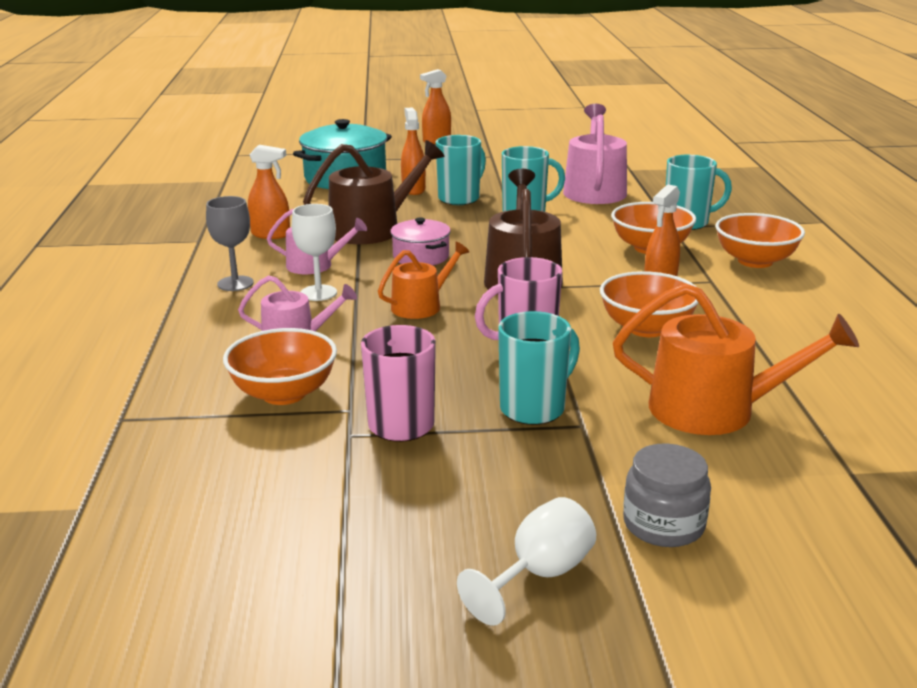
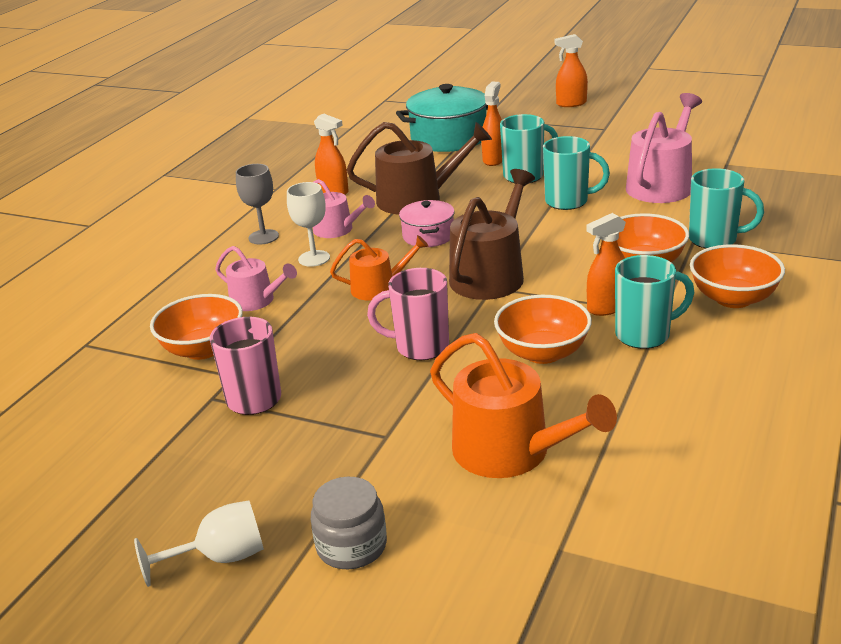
camera: 30 degrees right, 5 degrees up
(534, 408) = (365, 410): turquoise mug -> turquoise mug (644, 335)

